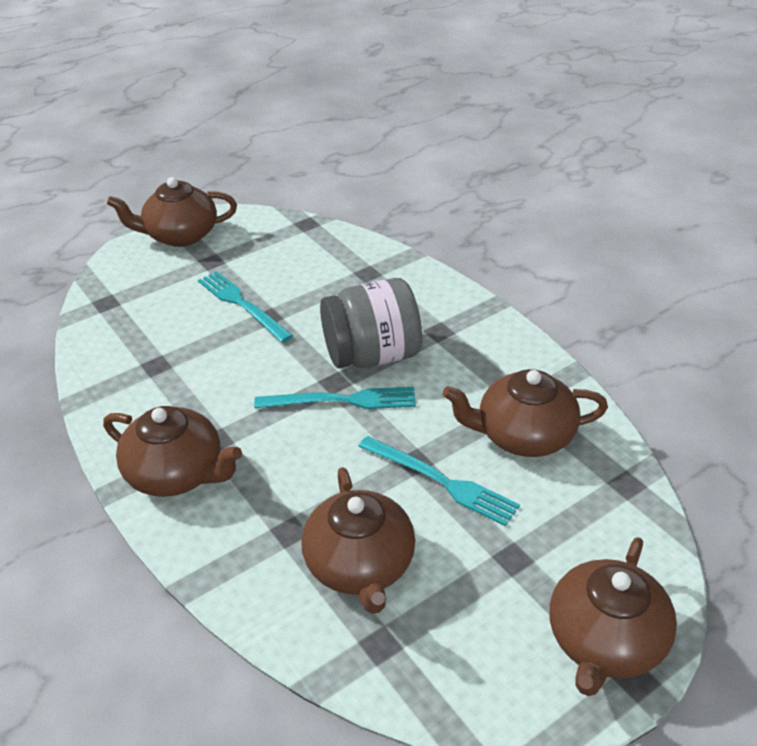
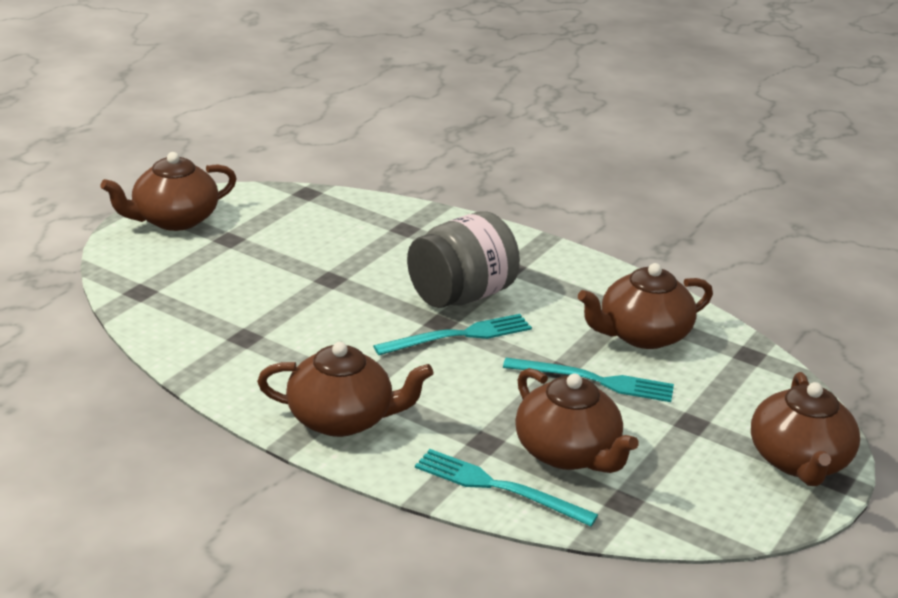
camera: 25 degrees left, 10 degrees down
(242, 304) = (295, 272): turquoise fork -> turquoise fork (498, 487)

